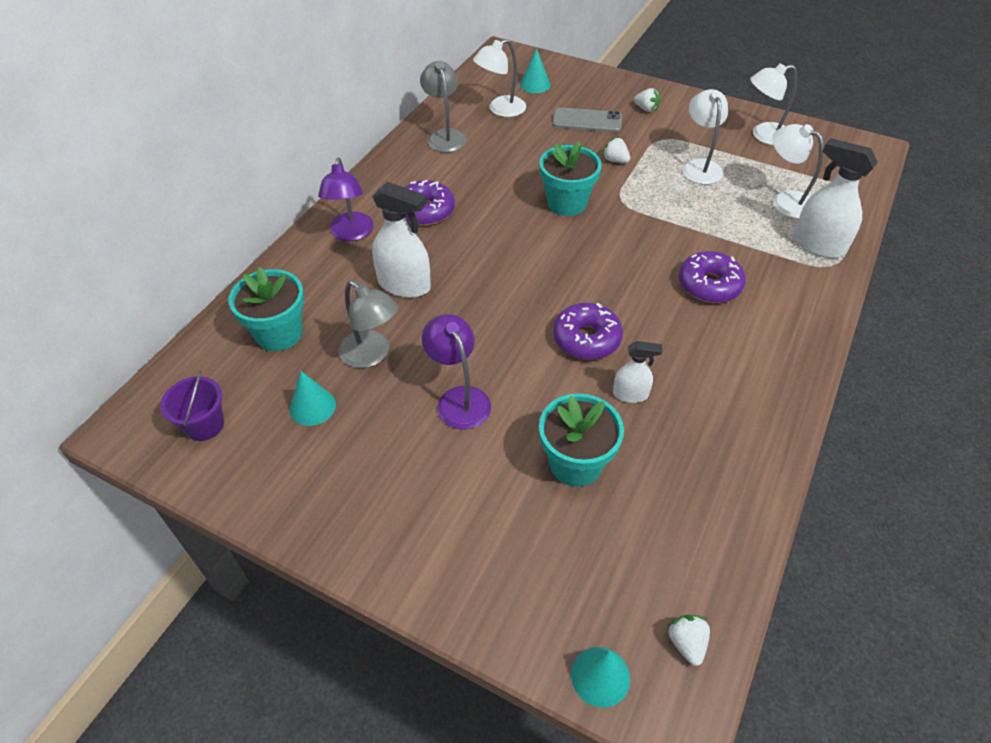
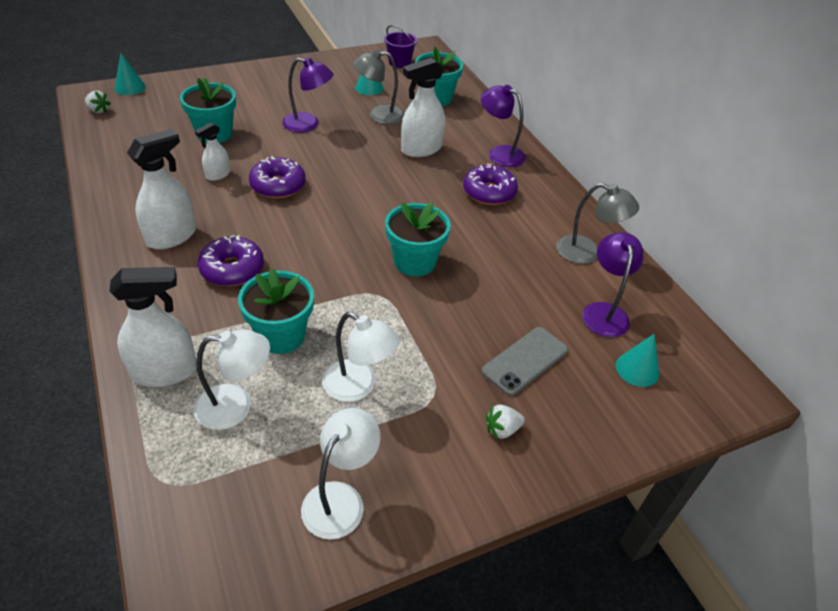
camera: 125 degrees right, 5 degrees down
(500, 110) = (604, 312): white lamp -> purple lamp
(615, 160) = (437, 332): white strawberry -> none
(718, 218) = (281, 336): none -> turquoise flower pot
(736, 349) = (172, 236): none -> white spray bottle

